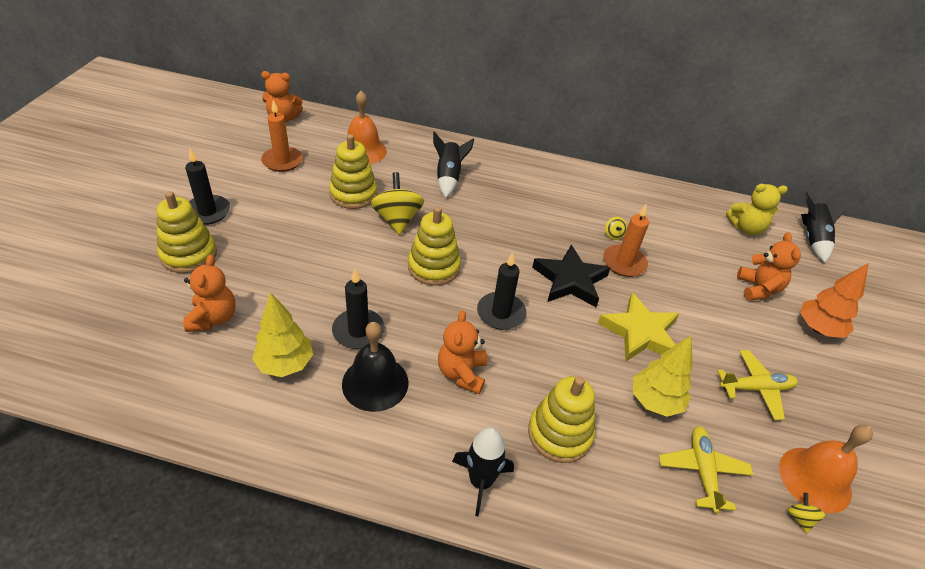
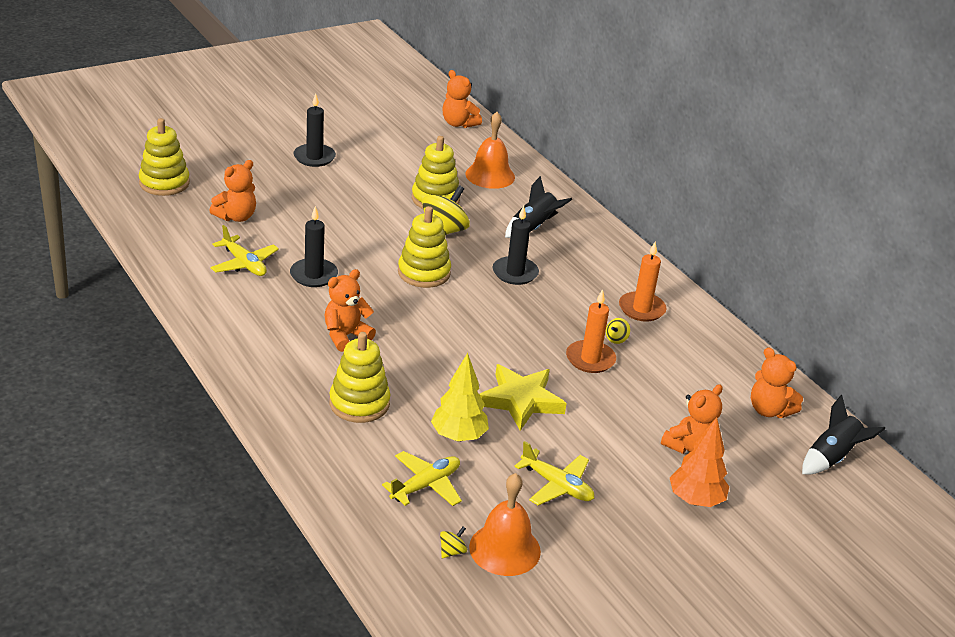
camera: 45 degrees right, 10 degrees down
(189, 254) = (268, 175): yellow stacking toy -> yellow stacking toy (164, 183)
(282, 161) = (414, 152): orange candle -> orange candle (641, 309)
(285, 364) = (244, 264): yellow tree -> yellow plane
(375, 383) = (283, 305): black bell -> none
(480, 481) = (272, 387): black rocket -> none
(501, 313) = (429, 325): black candle -> black candle (515, 273)
(570, 280) = (520, 341): black star -> none
(746, 228) = (769, 410): yellow teddy bear -> orange teddy bear

